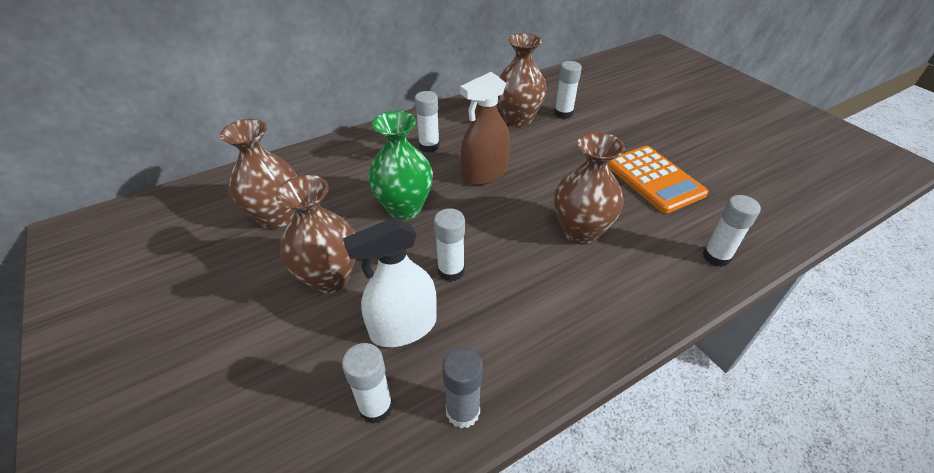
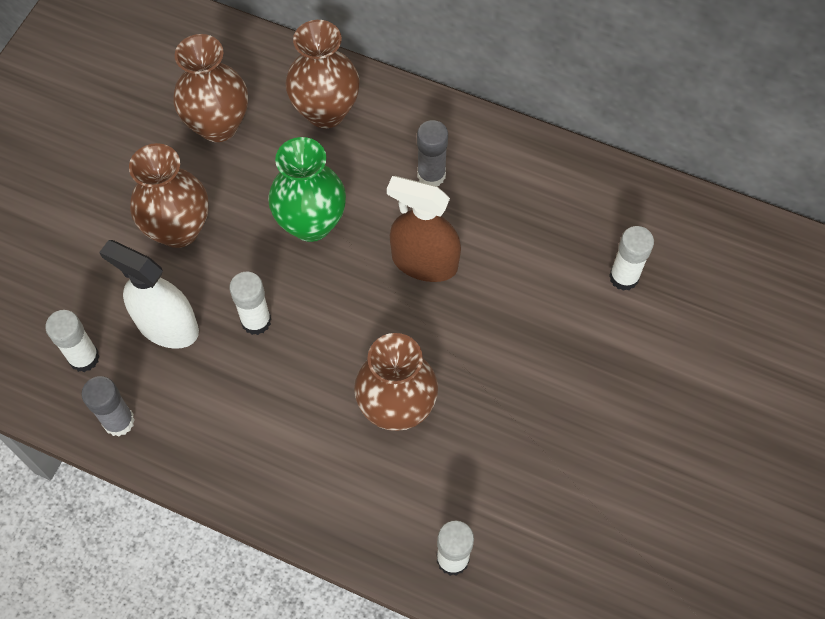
camera: 55 degrees right, 20 degrees up
(429, 146) = (431, 175): white glue stick -> grey glue stick
(518, 119) = (566, 232): brown vase -> brown vase (325, 111)
(654, 179) = (554, 445): orange calculator -> none

